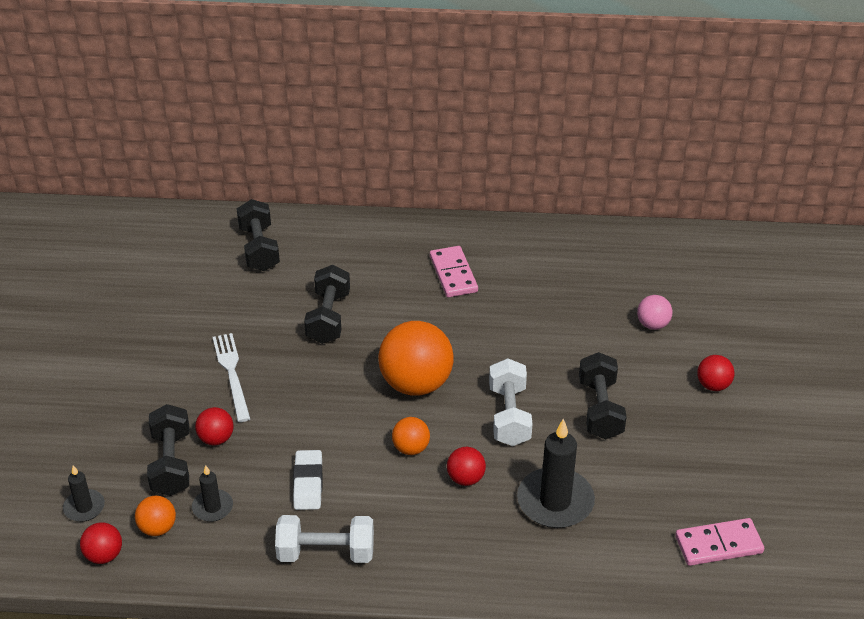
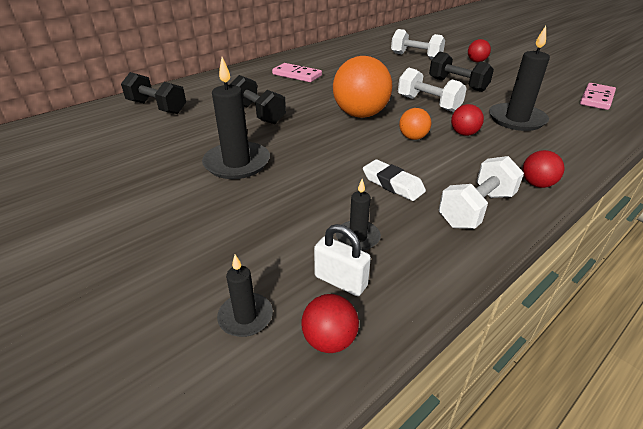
camera: 45 degrees left, 5 degrees down
(158, 528) = (340, 281): orange ball -> white padlock
(171, 463) = (276, 233): black dumbbell -> none
(216, 438) = (286, 199): red ball -> red ball (537, 184)
(232, 374) = (237, 163): white fork -> black candle
(652, 324) = (416, 56): pink ball -> white dumbbell

